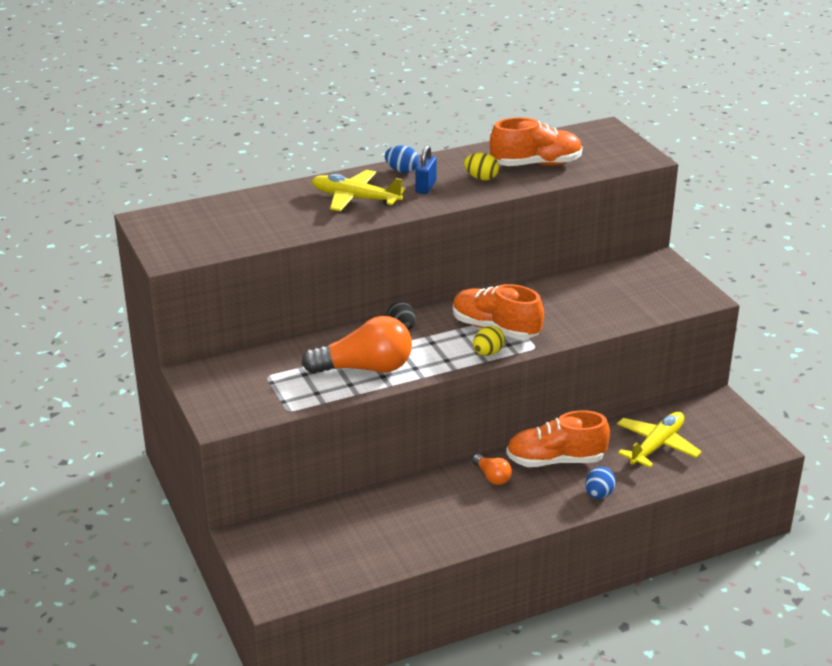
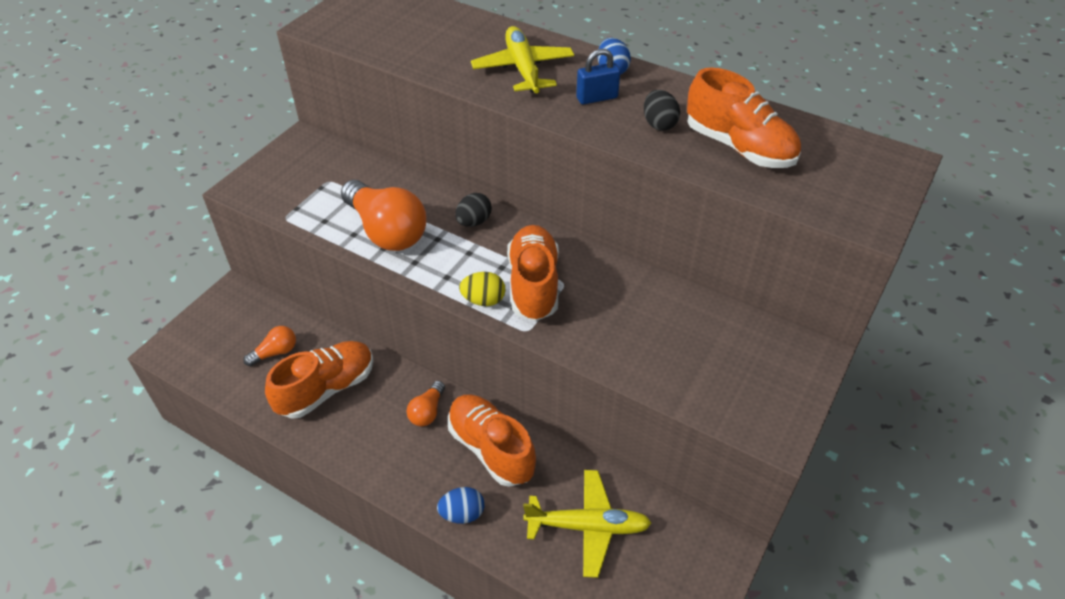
camera: 55 degrees right, 15 degrees up
(346, 534) = (275, 352): none -> orange light bulb
(417, 519) = (326, 389): none -> orange shoe
(481, 178) = (659, 124): yellow egg -> black egg

